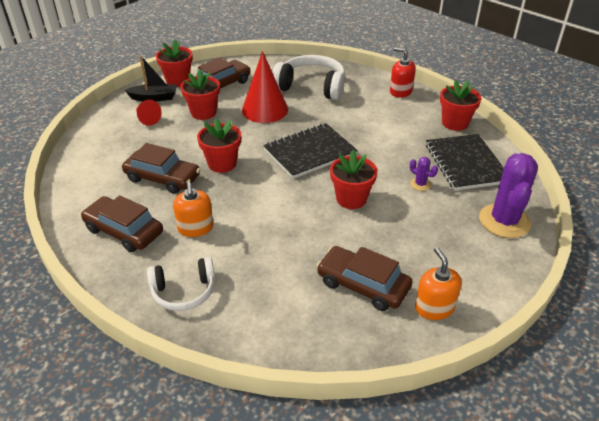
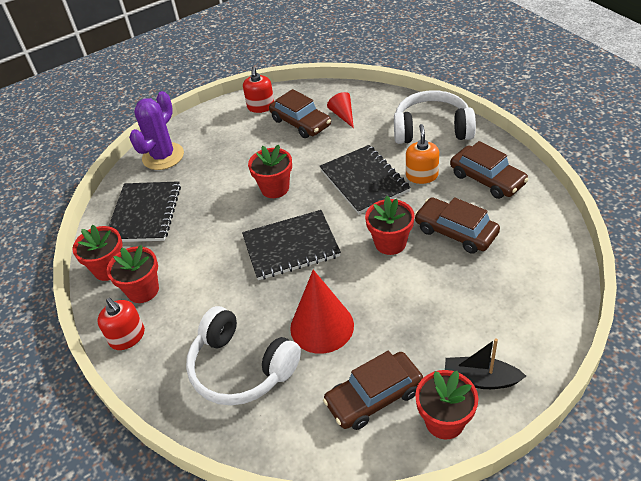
camera: 160 degrees left, 5 degrees up
(147, 119) = (485, 332): red cone -> red cone (343, 115)
(184, 291) = (432, 129): white headphones -> white headphones, size x1.58
(203, 113) = (406, 333): red flower pot -> red flower pot (143, 290)
(258, 216) = (364, 181): none -> black notebook
(420, 184) = (204, 196): purple cactus -> none
(434, 307) = (261, 106): orange soap dispenser -> red soap dispenser

